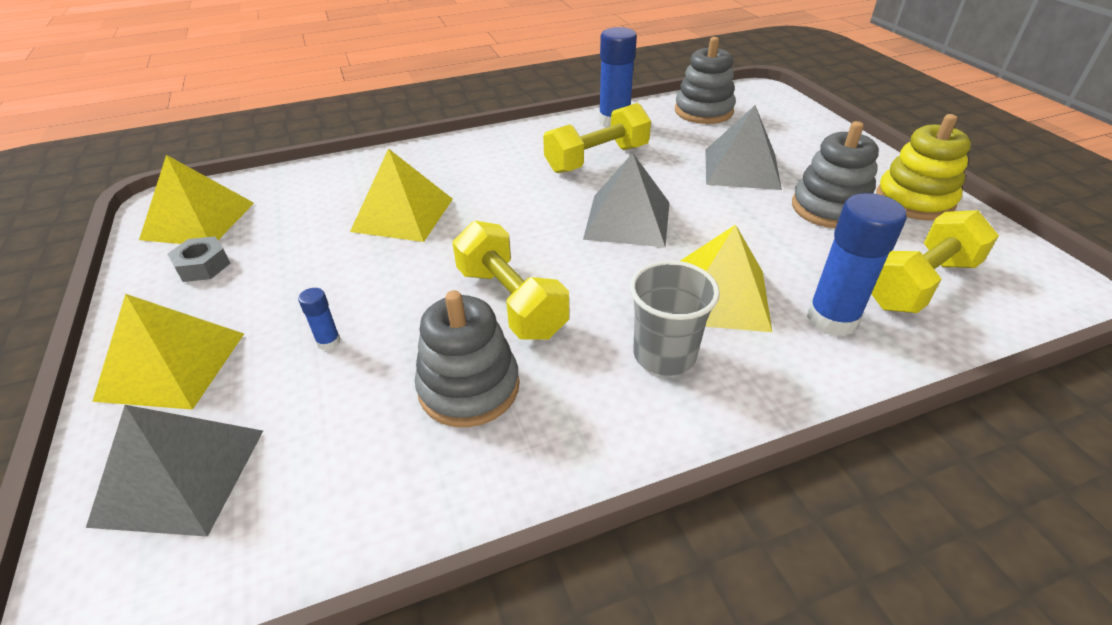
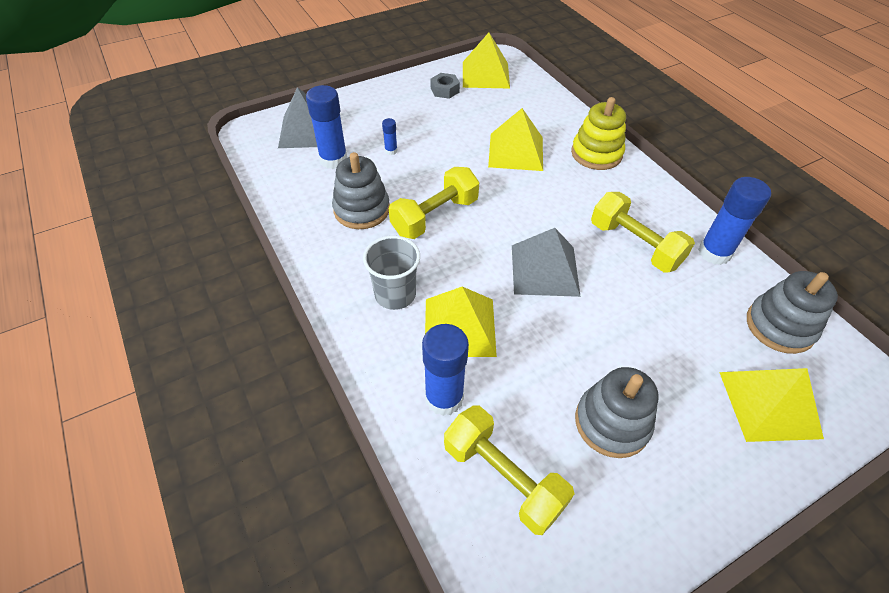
camera: 80 degrees right, 10 degrees up
(172, 365) = (369, 106): yellow pyramid -> yellow pyramid (769, 404)
(309, 427) = (333, 160): none -> blue glue stick
(741, 168) = (662, 354): grey pyramid -> none
(914, 200) = (656, 512): yellow stacking toy -> yellow stacking toy (596, 154)

